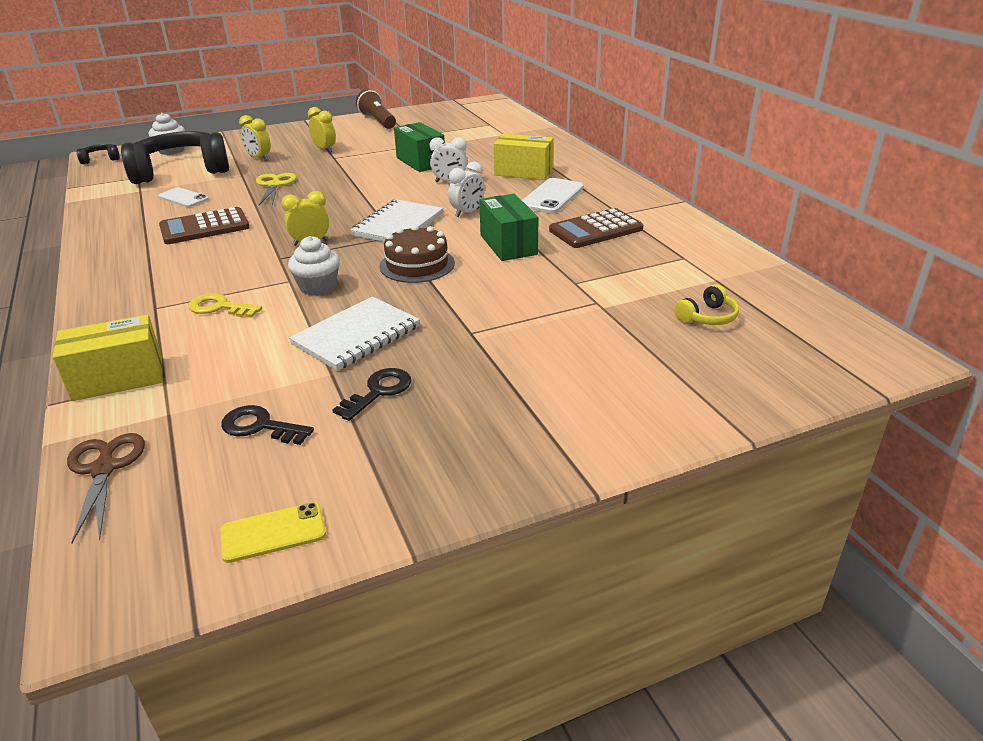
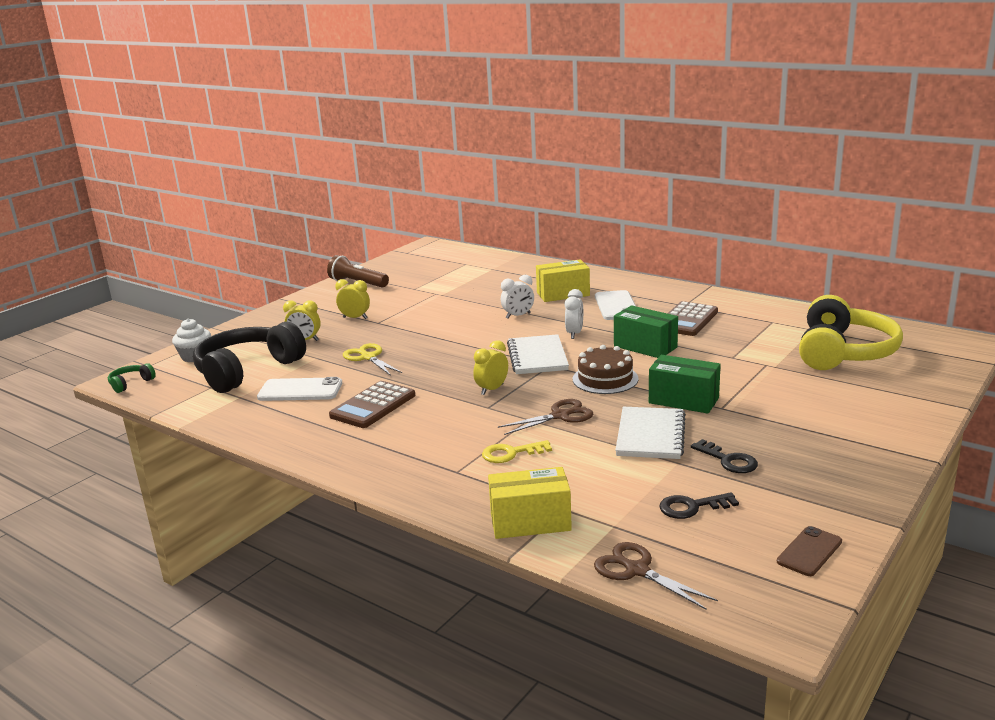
camera: 30 degrees left, 10 degrees down
(101, 159) = (131, 383): black headphones -> green headphones
(118, 378) = (530, 522): yellow box -> yellow box turned 45 degrees clockwise
(183, 198) = (300, 390): white phone -> white phone, size x1.51
(273, 532) = (809, 551): yellow phone -> brown phone
(318, 287) = (560, 416): white cupcake -> brown scissors
(378, 392) = (728, 460): black key -> black key turned 135 degrees clockwise
(421, 162) = (464, 307): green box -> green box (683, 400)
(707, 317) = (843, 352): yellow headphones -> yellow headphones, size x2.45

